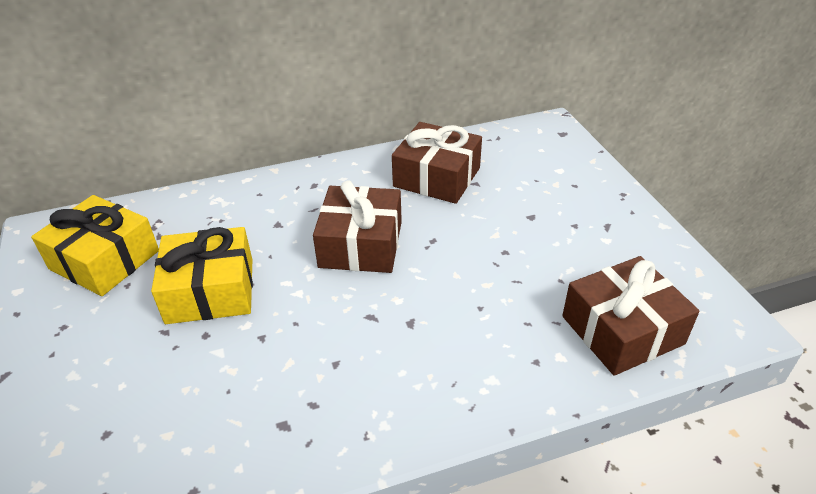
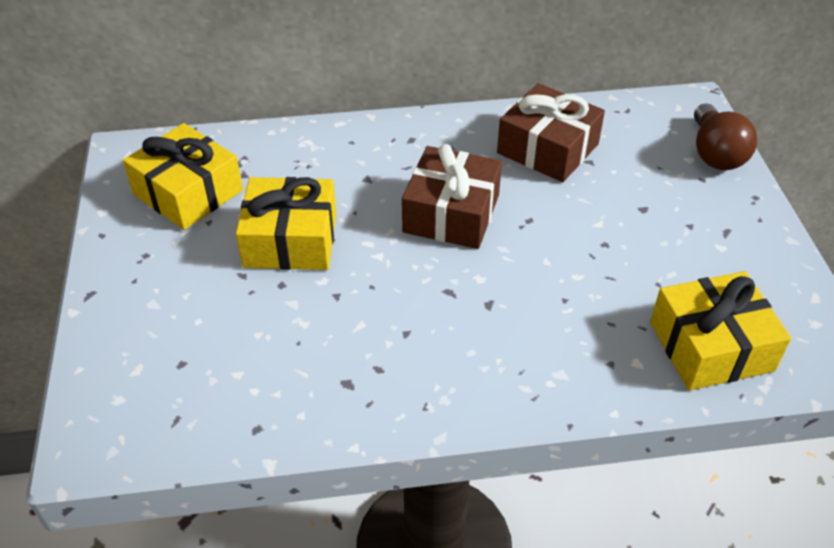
camera: 10 degrees right, 5 degrees up
(579, 163) = (715, 153): none -> brown light bulb
(622, 330) = (711, 346): brown gift -> yellow gift

